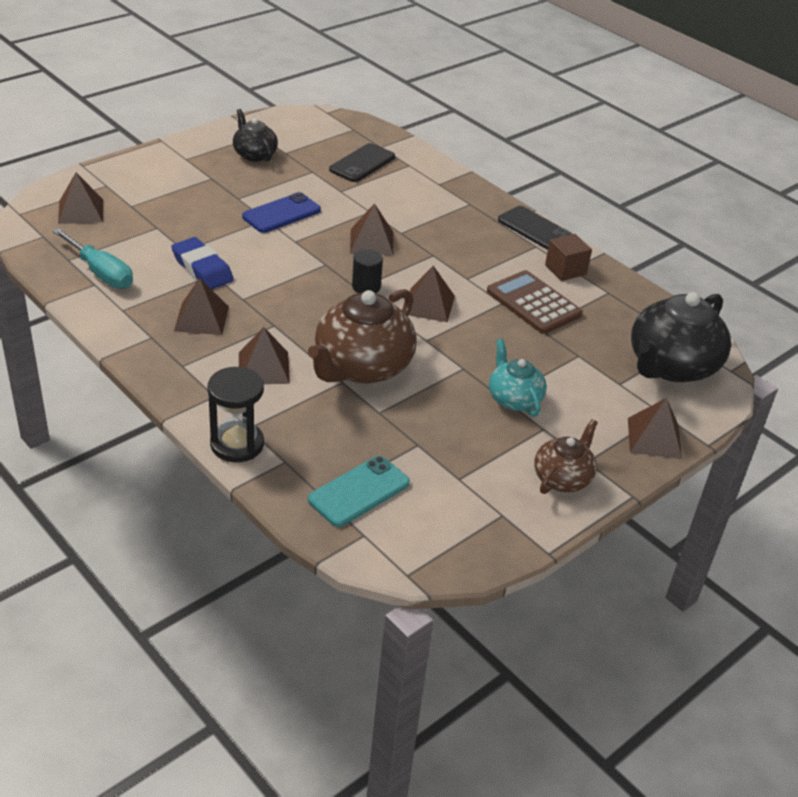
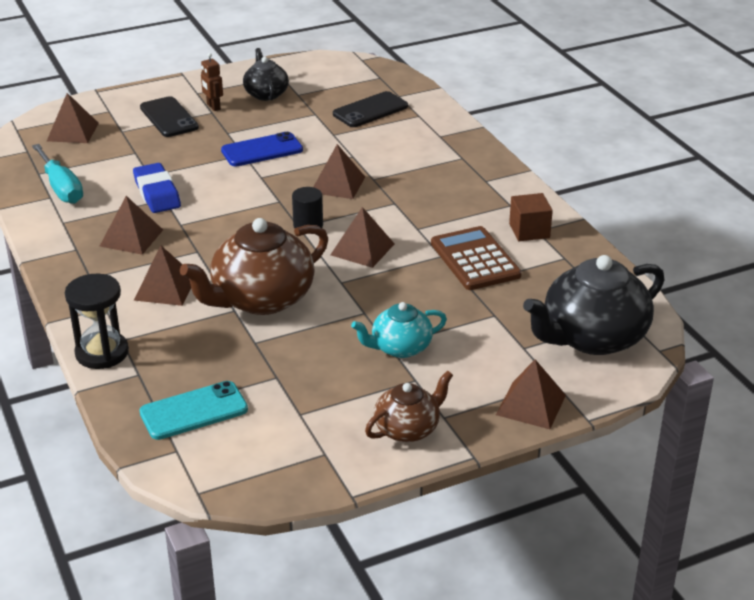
camera: 20 degrees right, 5 degrees down
(210, 172) = (213, 107): none -> brown robot
(514, 399) = (400, 348): turquoise teapot -> turquoise teapot turned 105 degrees counterclockwise
(535, 229) = (519, 188): black phone -> black phone (169, 118)

